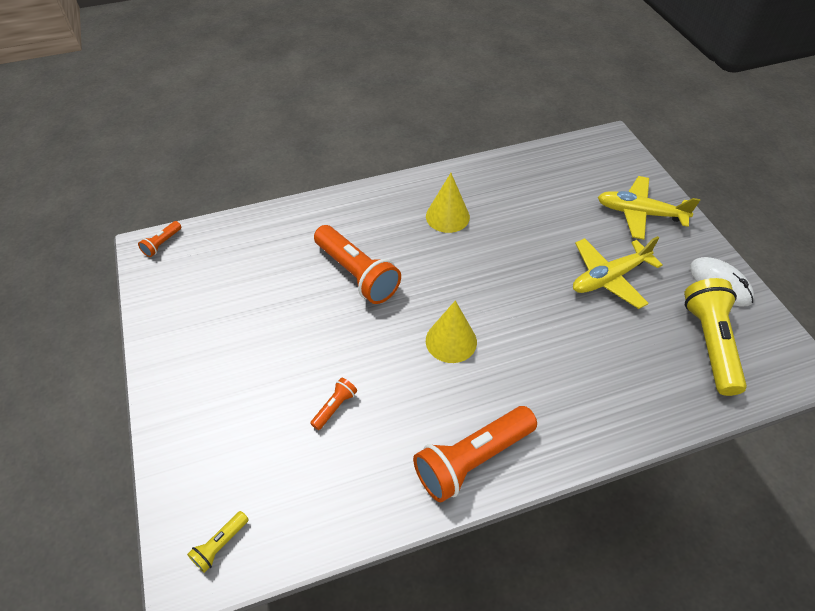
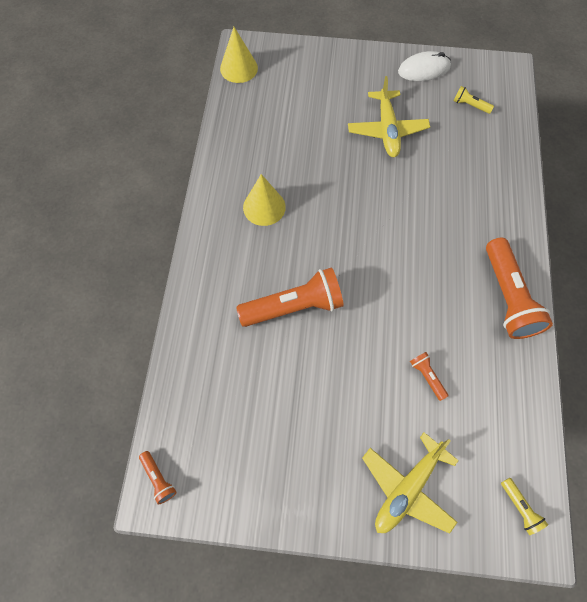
camera: 65 degrees left, 15 degrees up
(451, 341) = (398, 264): yellow cone -> yellow cone (239, 68)
(639, 213) = (334, 76): yellow plane -> yellow plane (407, 488)
(709, 343) = (470, 105): yellow flashlight -> yellow flashlight, size x0.45

